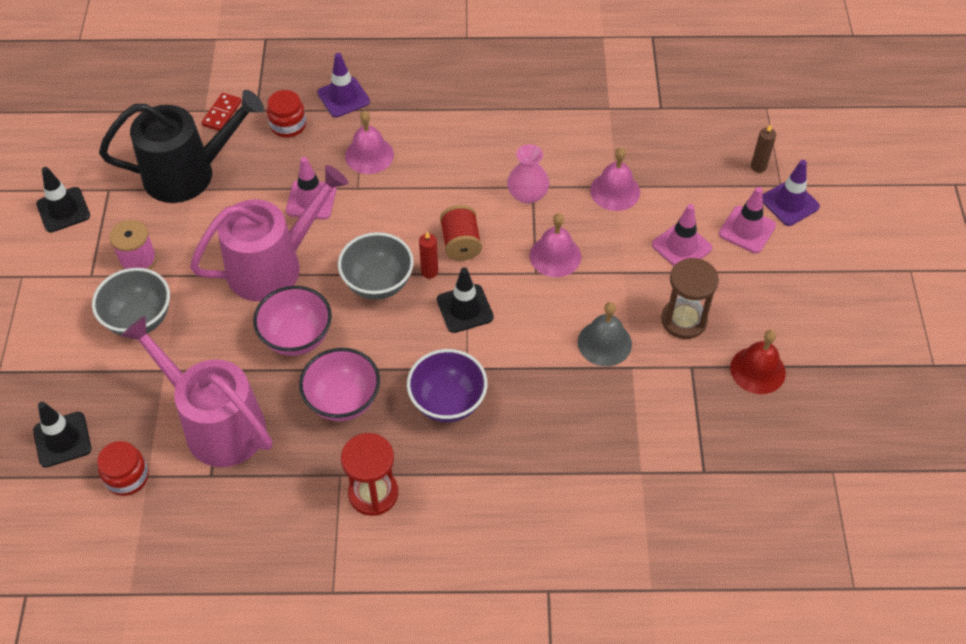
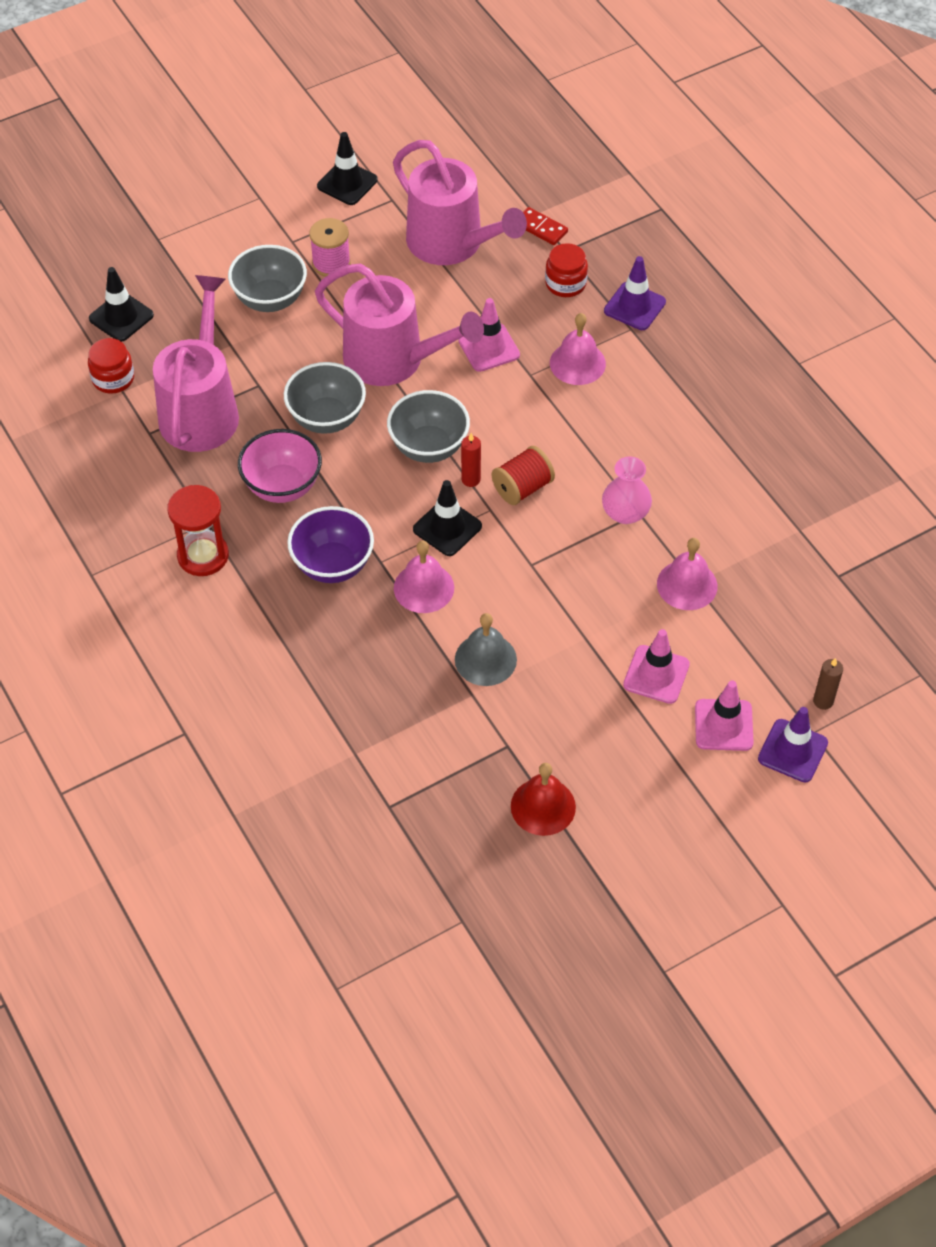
camera: 60 degrees right, 0 degrees up
(188, 173) = (452, 243): black watering can -> pink watering can
(222, 113) = (541, 228): red domino -> red domino turned 45 degrees clockwise
(297, 338) = (327, 418): pink bowl -> grey bowl
(555, 256) = (564, 571): pink bell -> pink bell (424, 587)
(684, 320) = (561, 715): brown hourglass -> none

